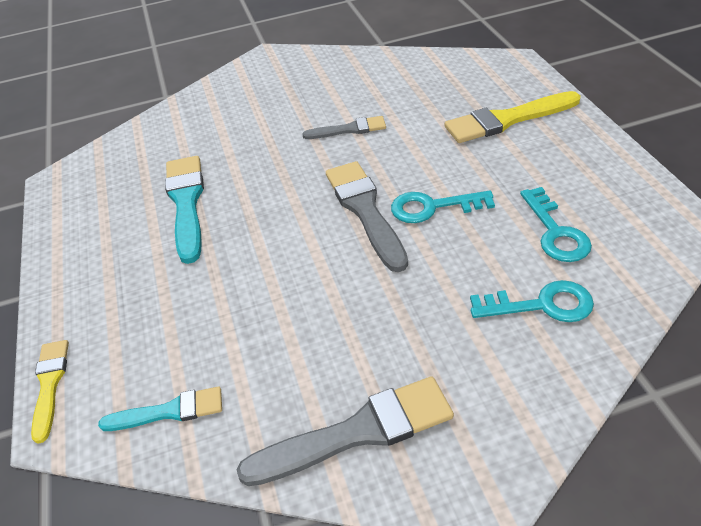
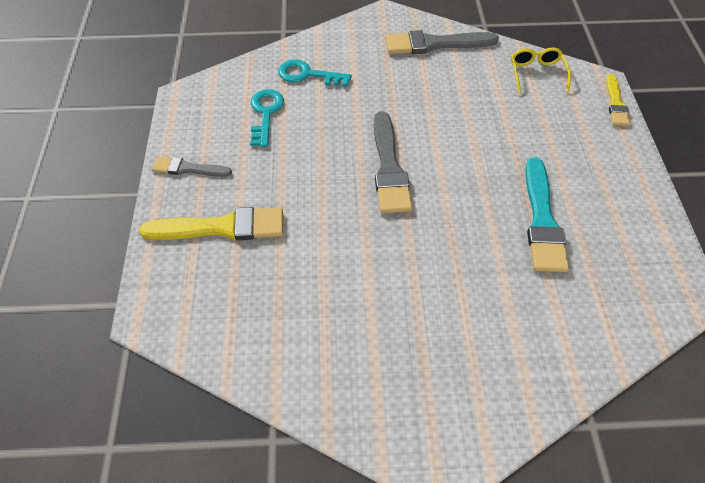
camera: 170 degrees left, 10 degrees up
(169, 411) = (536, 74): turquoise brush -> yellow glasses
(349, 129) = (373, 266): grey brush -> grey brush (188, 168)
(433, 207) = (336, 155): turquoise key -> none

